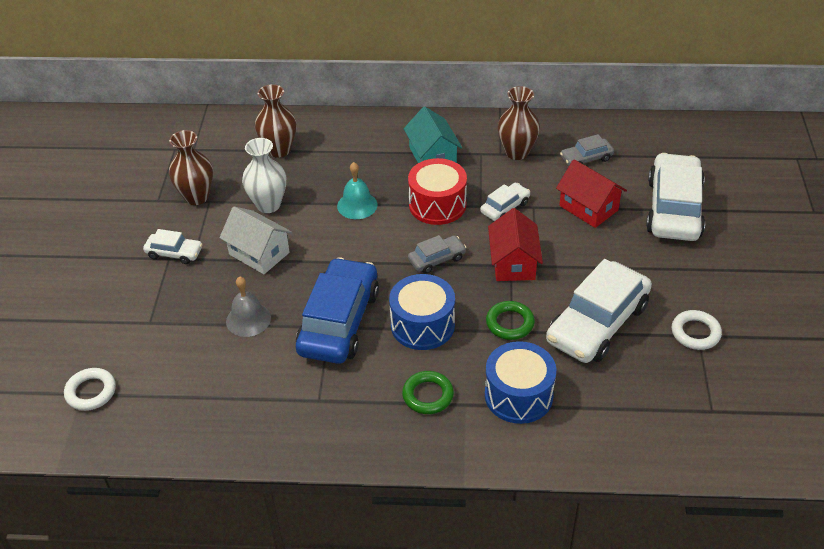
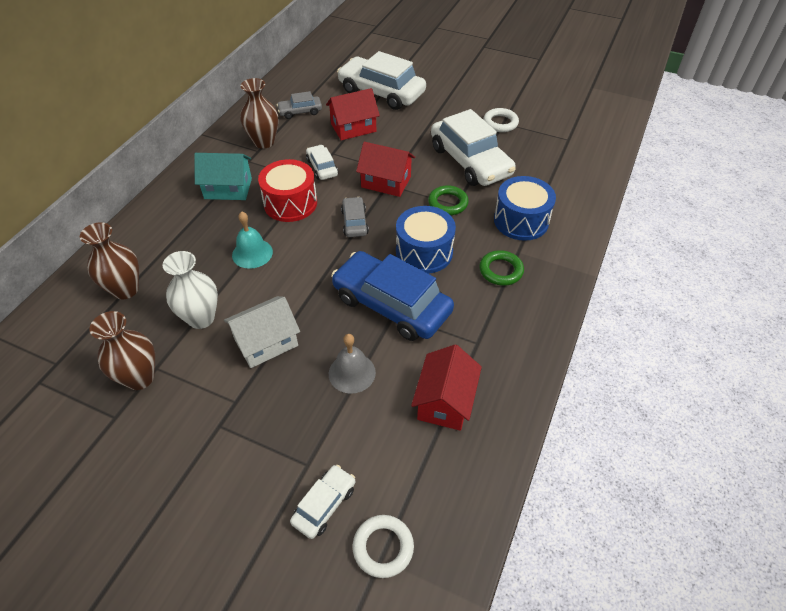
camera: 70 degrees left, 5 degrees up
(174, 253) = (214, 418): white car -> white car (324, 505)
(240, 393) = (445, 401): none -> red house
(586, 158) = (300, 112): grey car -> grey car turned 75 degrees clockwise

